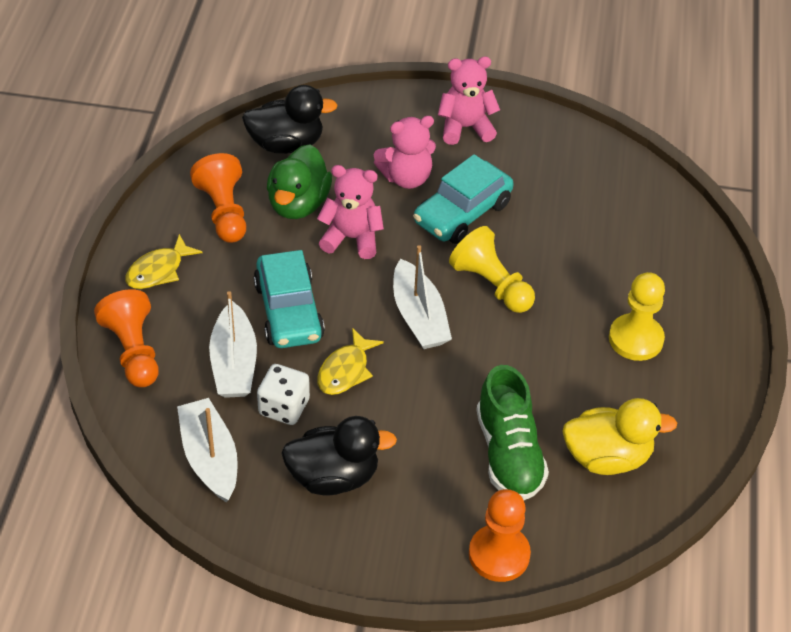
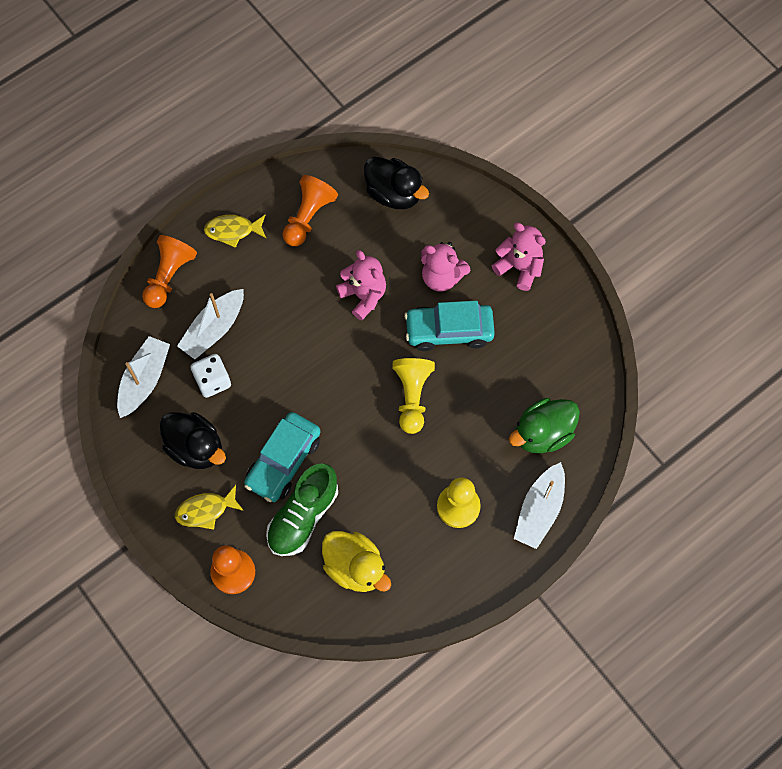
camera: 45 degrees right, 20 degrees up
(289, 311) = (277, 319): turquoise car -> turquoise car (283, 461)
(298, 204) = (357, 245): green duck -> green duck (542, 433)
(345, 370) = (269, 385): yellow fish -> yellow fish (206, 510)
(419, 317) = (346, 383): white boat -> white boat (539, 510)

